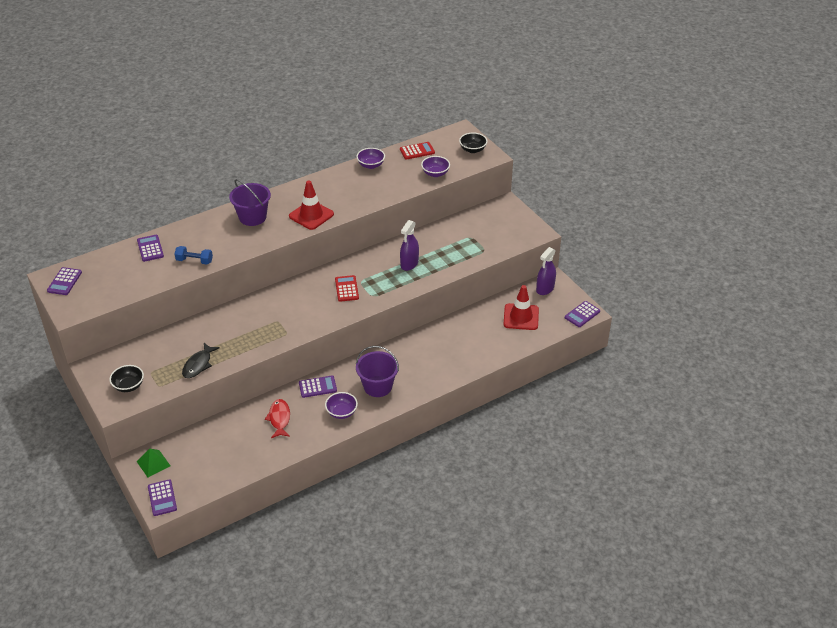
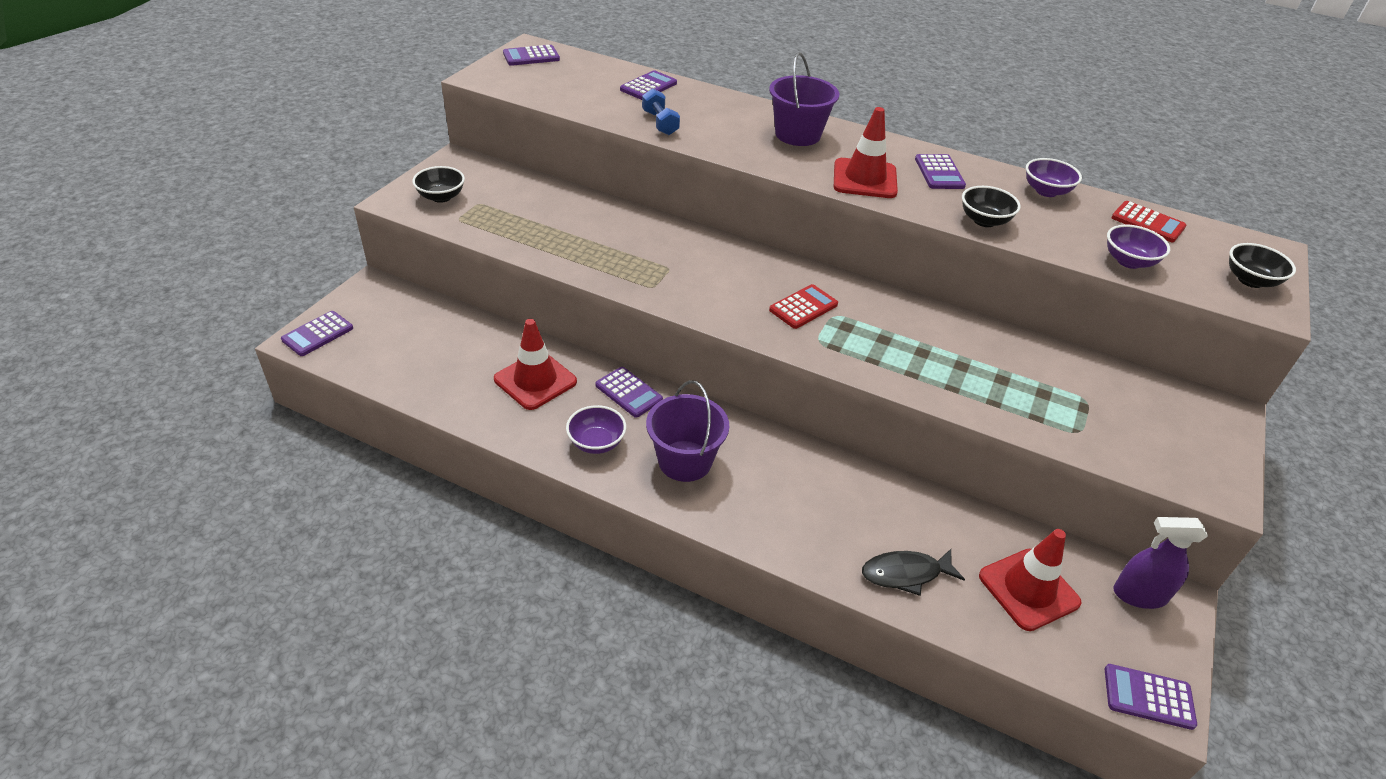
camera: 55 degrees right, 0 degrees up
(153, 463) = (376, 301): green pyramid -> none
(198, 365) = (523, 234): black fish -> black fish (905, 574)
(279, 419) = (535, 380): red fish -> red traffic cone
(328, 189) = (939, 173): none -> purple calculator
(375, 197) = (984, 221): none -> black bowl
(409, 264) = (934, 352): purple spray bottle -> none

